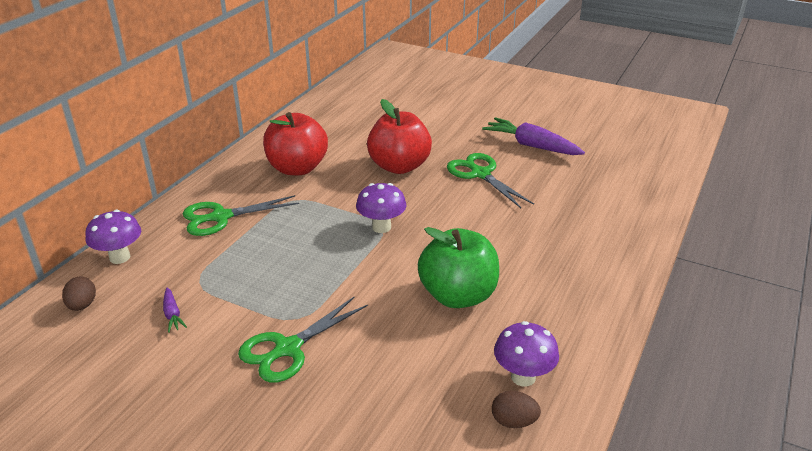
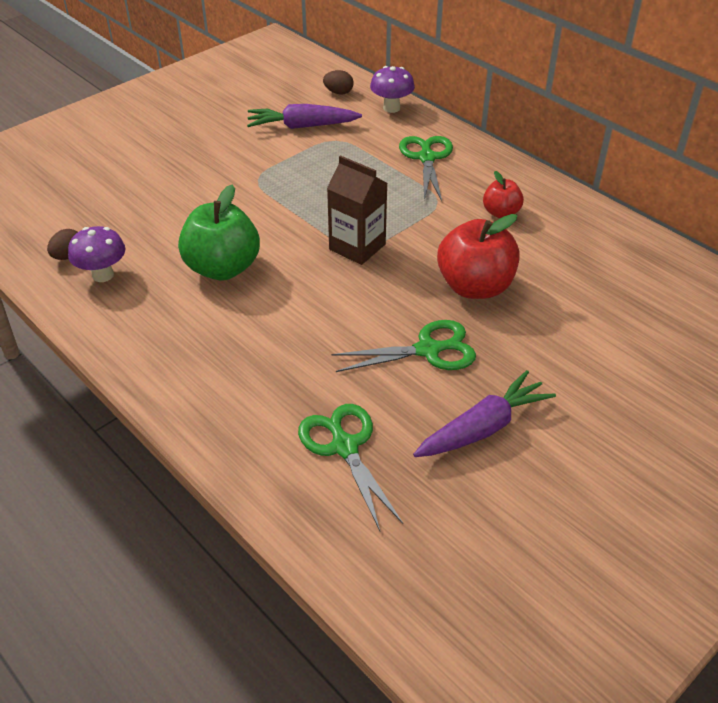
camera: 110 degrees right, 10 degrees up
(172, 314) = (302, 126): purple carrot -> purple carrot, size x2.13
(288, 348) = (226, 170): green scissors -> green scissors (345, 447)
(297, 168) = (501, 213): red apple -> red apple, size x0.54
(381, 227) = (357, 247): purple mushroom -> brown carton

